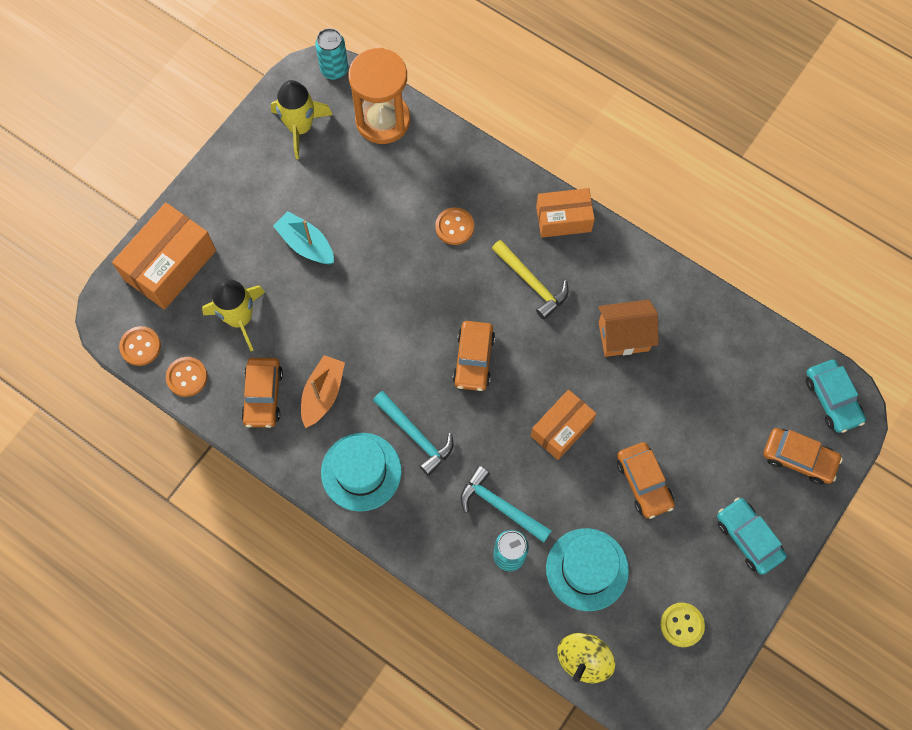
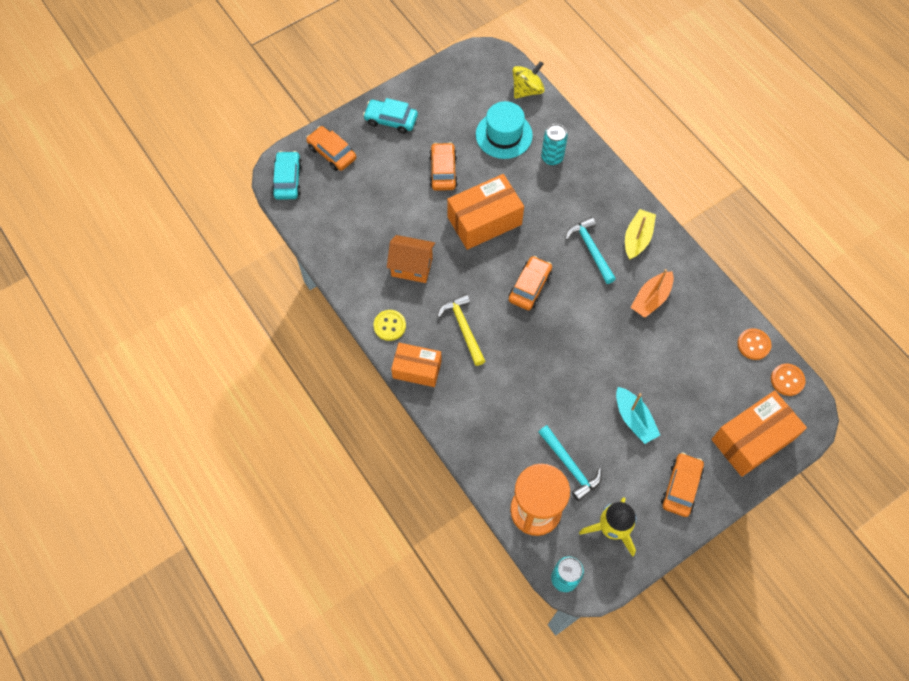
camera: 160 degrees left, 5 degrees down
(239, 318) = (702, 376): yellow rocket -> none
(263, 396) = (697, 312): orange car -> orange car (681, 487)
(361, 471) = (637, 238): turquoise hat -> yellow boat
(454, 227) = (507, 392): orange button -> none
(500, 506) = (547, 187): turquoise hammer -> turquoise hammer (570, 466)
(561, 429) = (484, 221): orange box -> orange box, size x1.54
(682, 625) = (457, 89): yellow button -> yellow button (389, 326)
(748, 538) = (391, 120): turquoise car -> turquoise car turned 120 degrees clockwise

